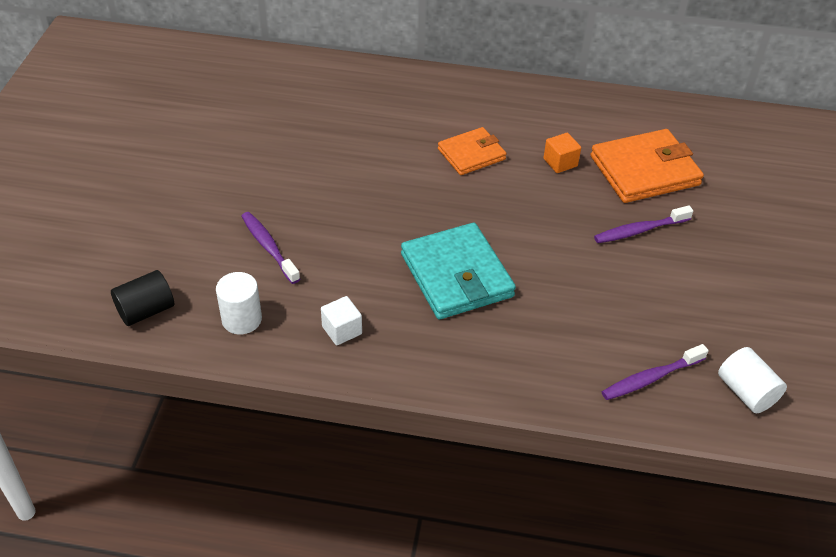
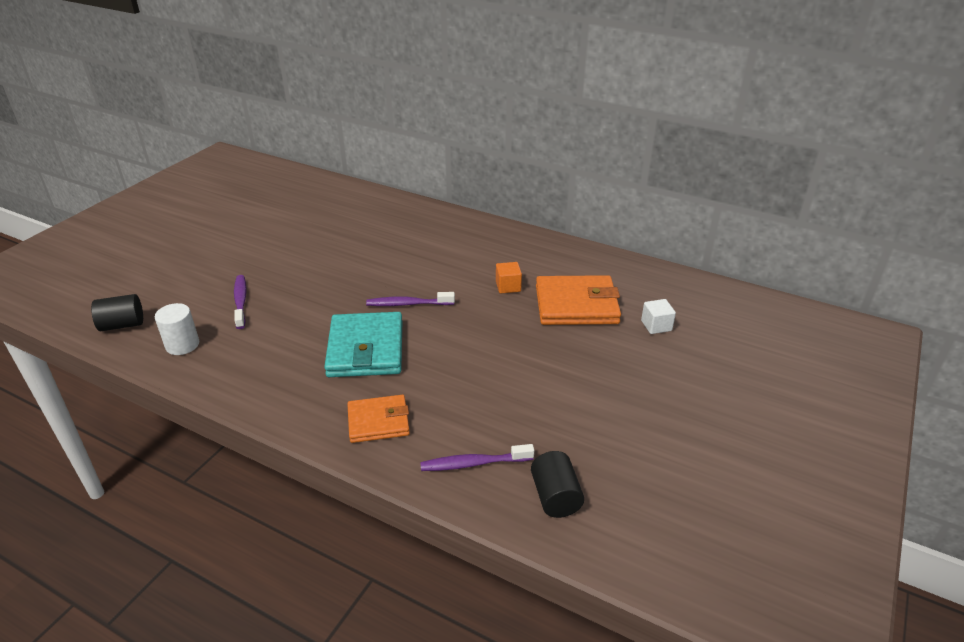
camera: 20 degrees right, 10 degrees down
(342, 330) = (248, 368): white cube -> white cube (656, 326)
(471, 154) = (440, 268): orange wallet -> orange wallet (378, 421)
(639, 230) = (542, 347): purple toothbrush -> purple toothbrush (408, 304)
(746, 392) = (555, 497): white cylinder -> black cylinder

